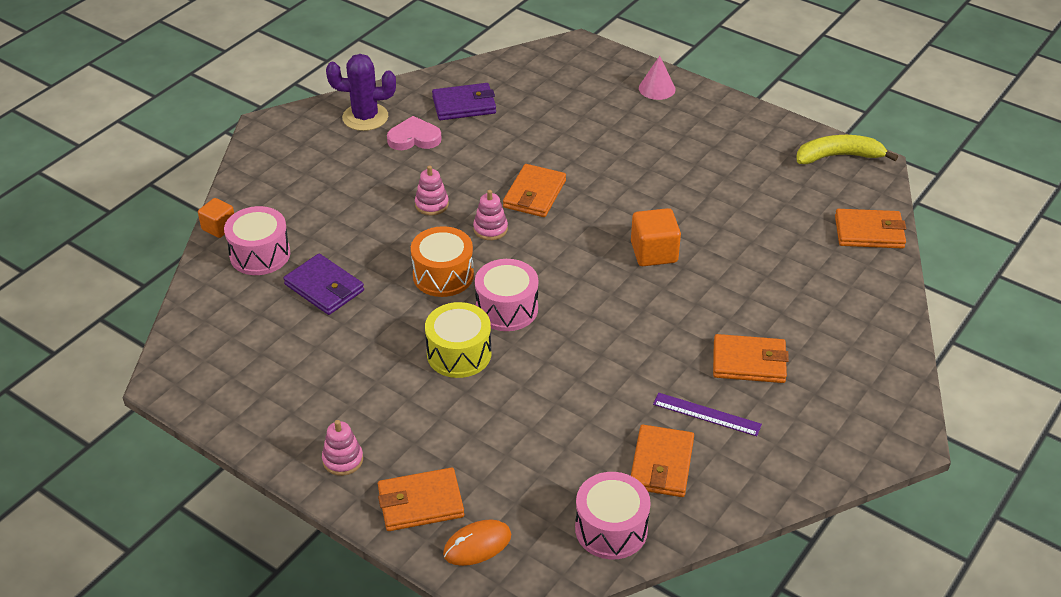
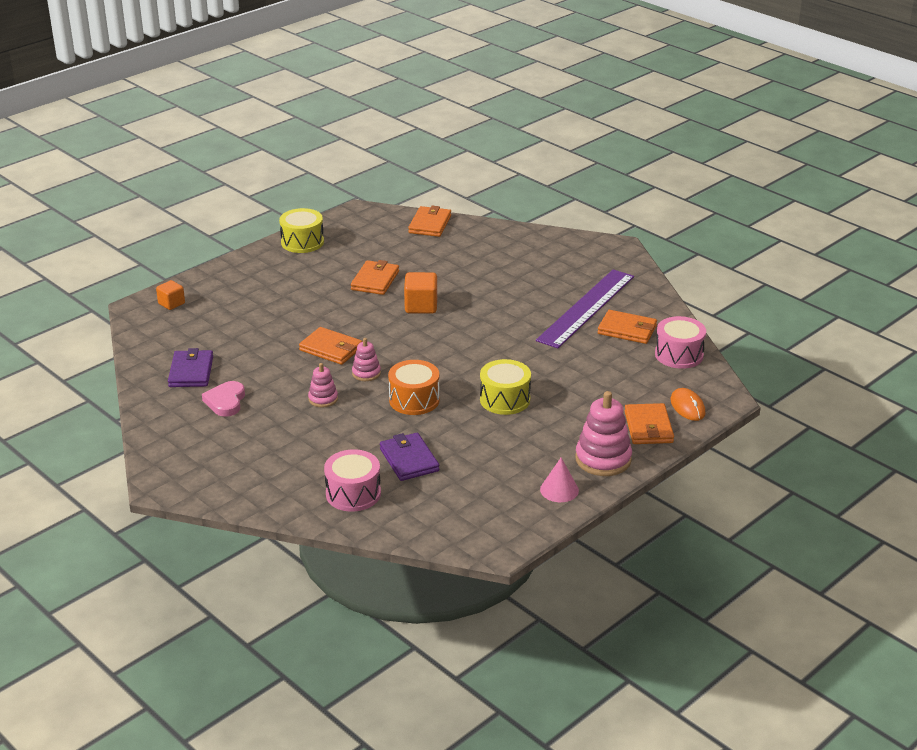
camera: 80 degrees left, 10 degrees down
(219, 227) = (306, 517): orange cube -> orange cube (171, 303)
(324, 287) = (409, 460): purple wallet -> purple wallet turned 75 degrees counterclockwise
(343, 460) = (603, 459): pink stacking toy -> pink stacking toy, size x1.80
(365, 117) = (179, 426): purple cactus -> none
(507, 309) = (462, 374): pink drum -> none
(657, 88) = (221, 279): pink cone -> pink cone (559, 490)
(707, 414) = (586, 308): purple ruler -> purple ruler, size x2.16
(749, 362) = (542, 286): orange wallet -> orange wallet (375, 280)
(768, 132) = (302, 242): none -> yellow drum
(838, 156) = (344, 221): yellow banana -> none

